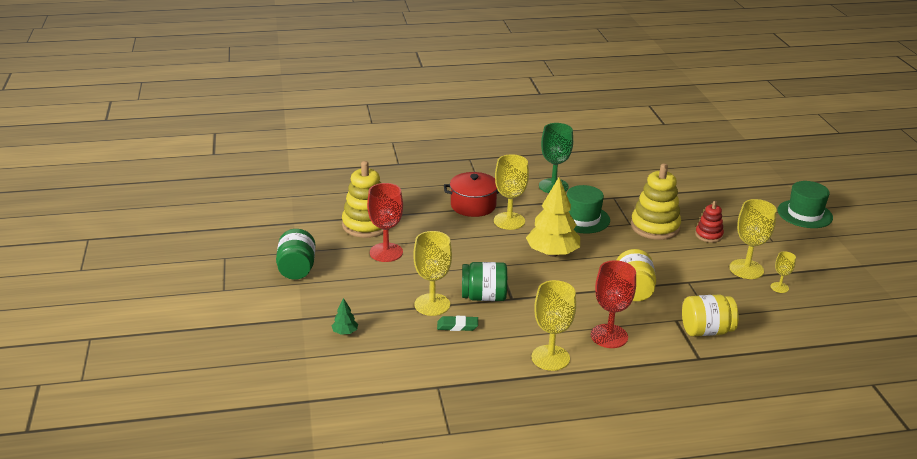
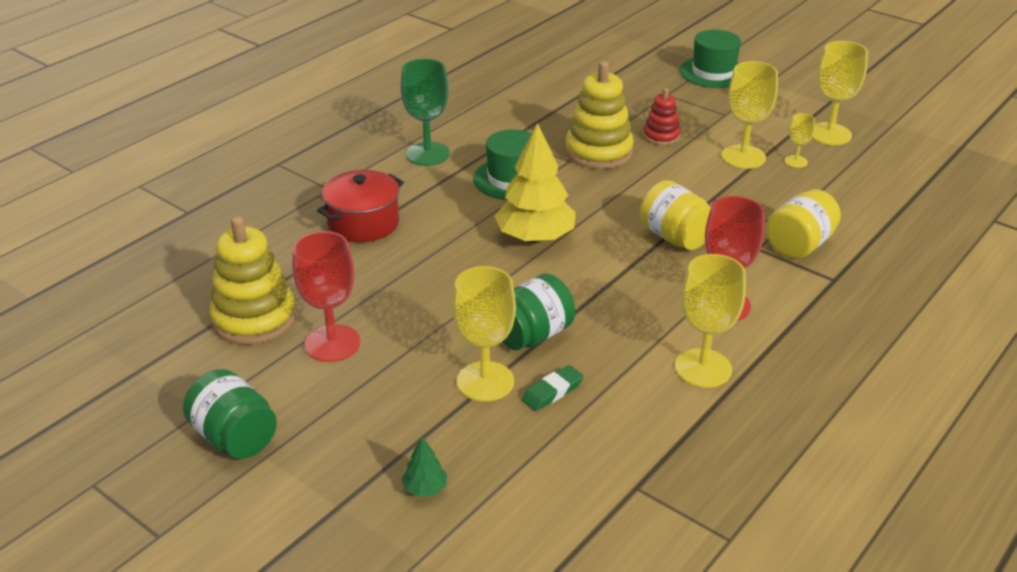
camera: 40 degrees left, 5 degrees up
(509, 221) = (433, 222): yellow goblet -> yellow goblet (829, 134)

